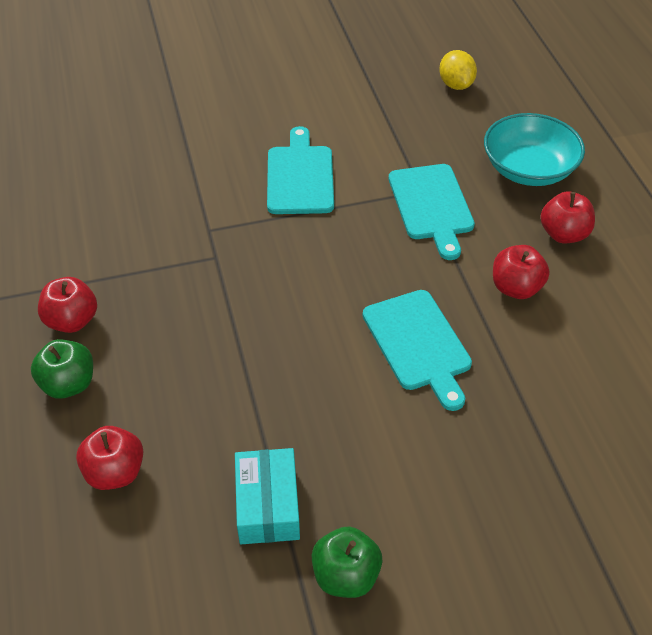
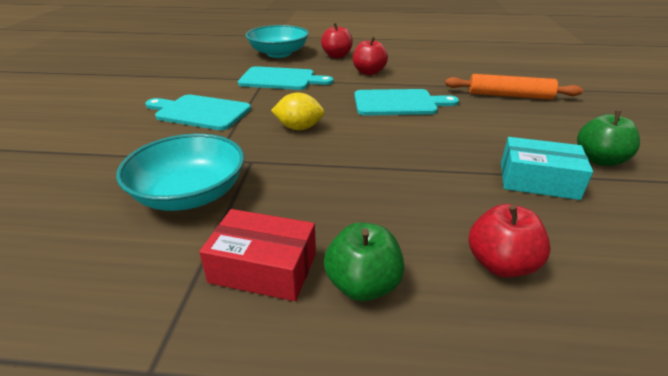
camera: 70 degrees left, 15 degrees down
(72, 321) = (263, 268): red apple -> red box
(148, 240) = (190, 194): none -> turquoise bowl
(456, 85) = (182, 55): yellow lemon -> yellow lemon (299, 128)
(521, 473) = (509, 95): none -> orange rolling pin

